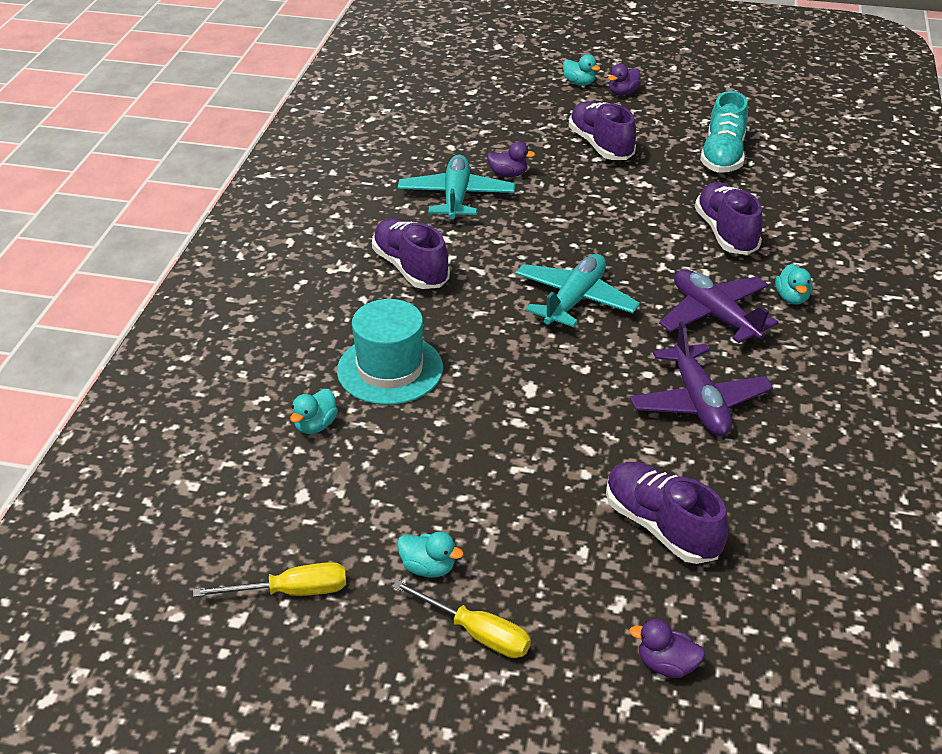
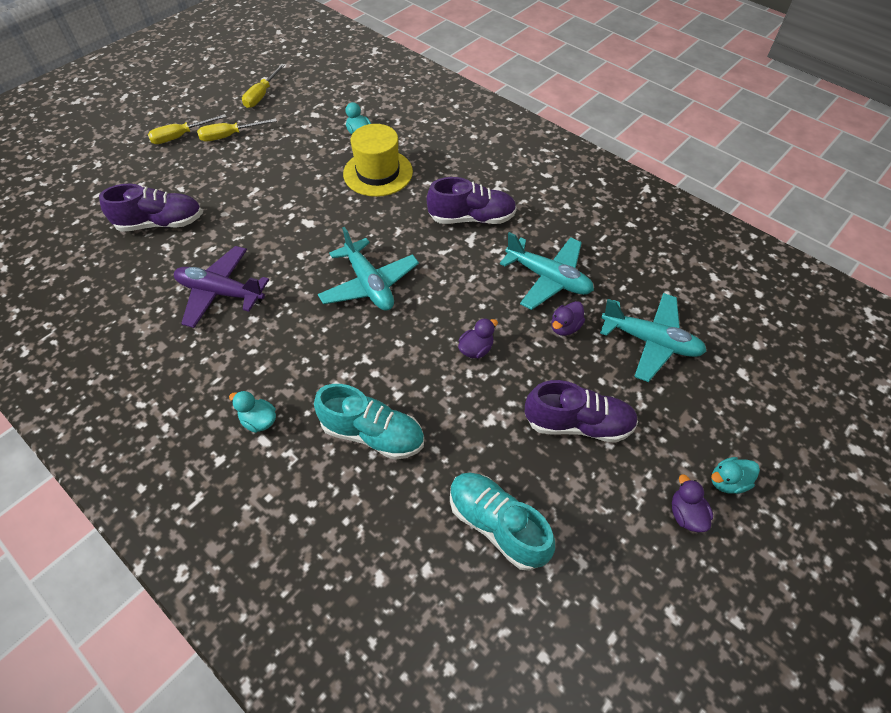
camera: 120 degrees right, 15 degrees up
(390, 369) = (378, 173): turquoise hat -> yellow hat
(428, 568) = (229, 136): turquoise duck -> yellow screwdriver
(481, 133) = (650, 341): none -> turquoise plane
(666, 665) = (96, 184): purple duck -> purple duck (476, 349)
(714, 316) = (285, 355): purple plane -> none
(726, 233) = (372, 434): purple shoe -> turquoise shoe

